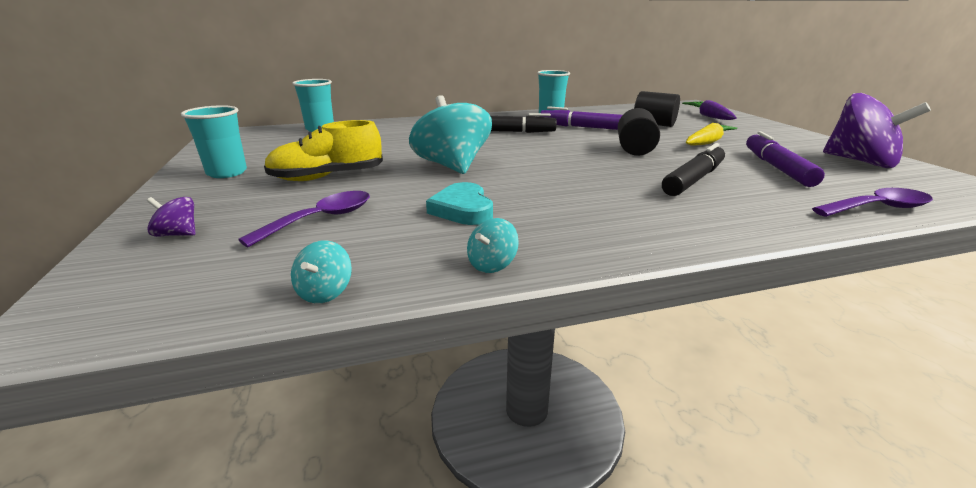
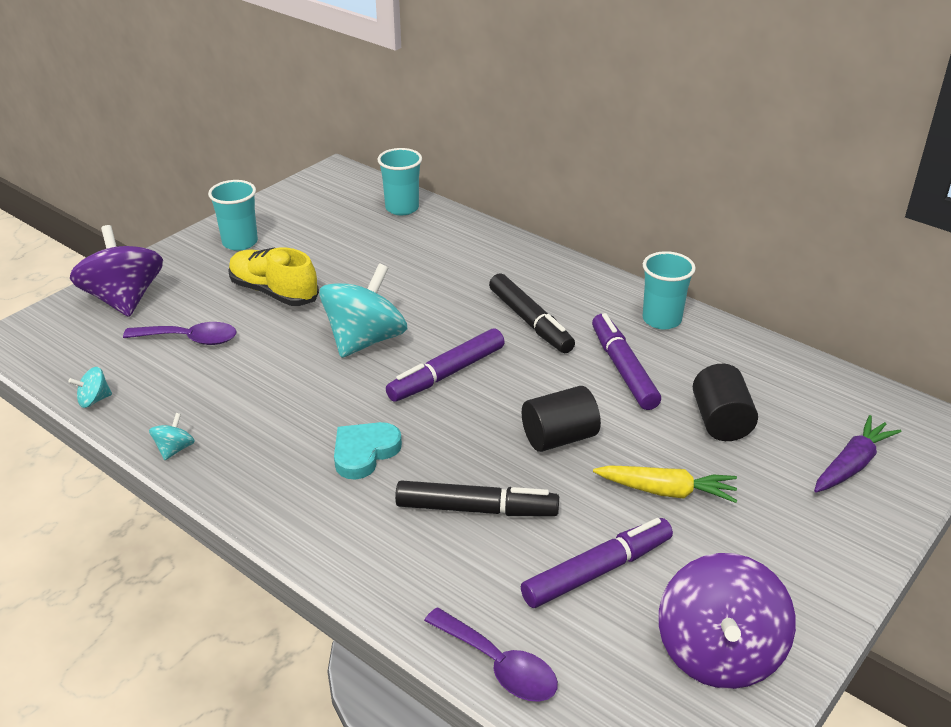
camera: 55 degrees right, 10 degrees up
(178, 234) = (124, 299): purple spinning top -> purple spinning top, size x2.35
(462, 209) = (262, 394): turquoise heart -> turquoise heart (364, 452)
(492, 264) = (174, 449): turquoise spinning top -> turquoise spinning top turned 105 degrees clockwise
(530, 157) = (446, 374): none -> purple marker

